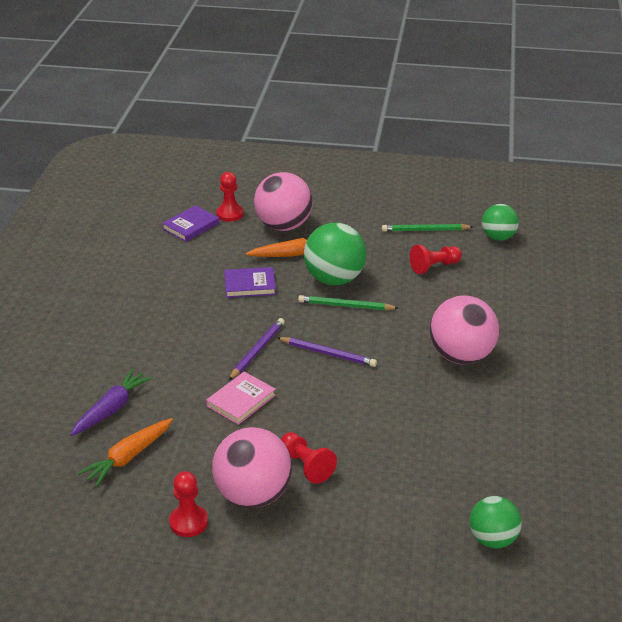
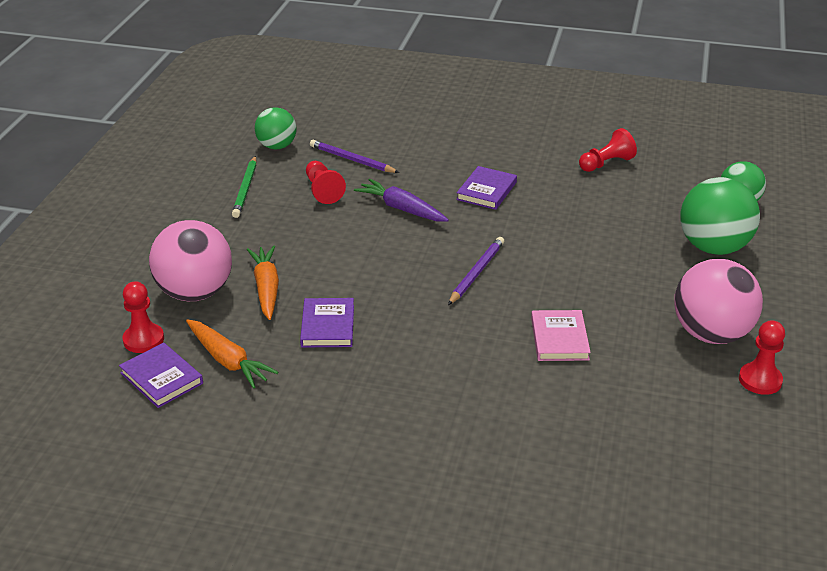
camera: 85 degrees left, 0 degrees up
(111, 409) = (579, 448): purple carrot -> purple carrot (402, 209)
(129, 457) = (665, 429): orange carrot -> orange carrot (228, 360)
(241, 400) = (559, 339): pink book -> pink book turned 45 degrees clockwise
(257, 351) = (467, 324): purple pencil -> purple pencil (352, 160)
(306, 465) = (661, 297): red pawn -> red pawn (606, 163)
(334, 279) = (331, 259): green ball -> green ball (713, 247)
(346, 306) = (387, 255): green pencil -> none
(461, 356) = (486, 191): pink ball -> purple book

